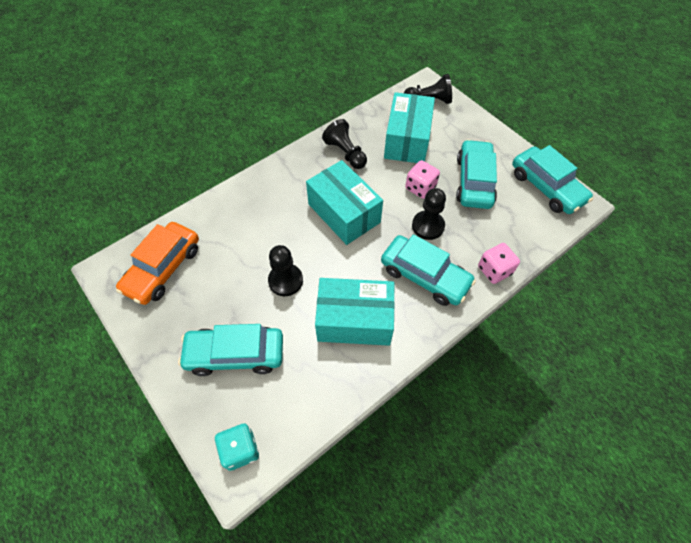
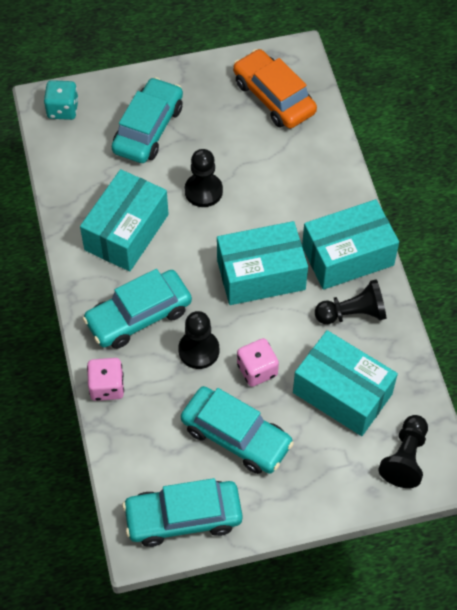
camera: 115 degrees right, 0 degrees up
(301, 170) = (347, 256): none -> turquoise box

